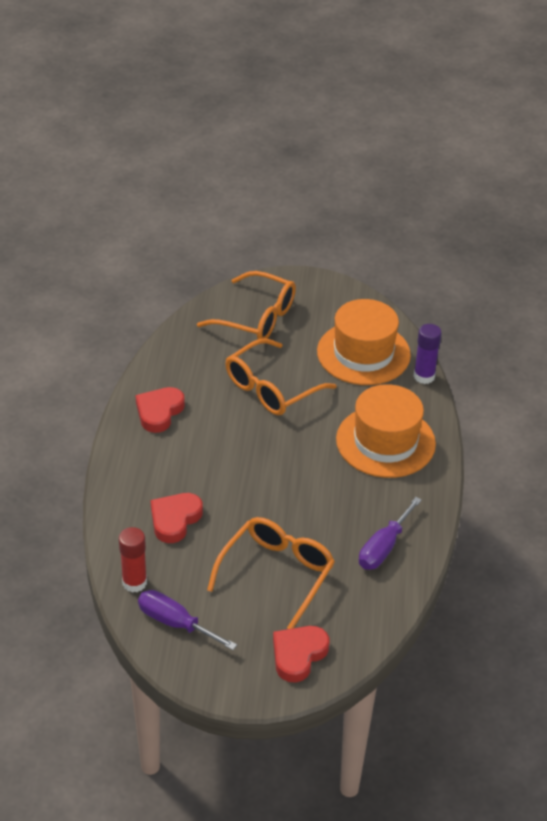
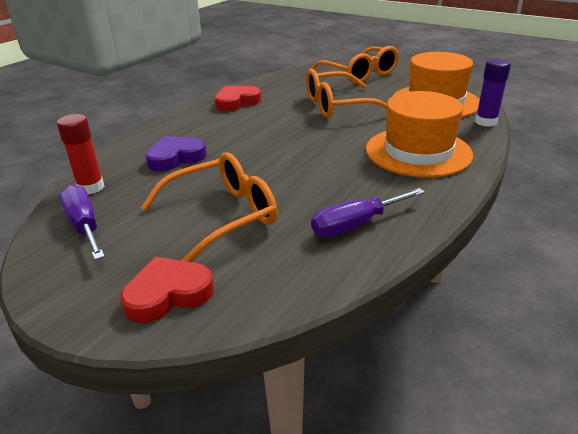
camera: 30 degrees right, 10 degrees down
(175, 519) = (175, 157): red heart -> purple heart

